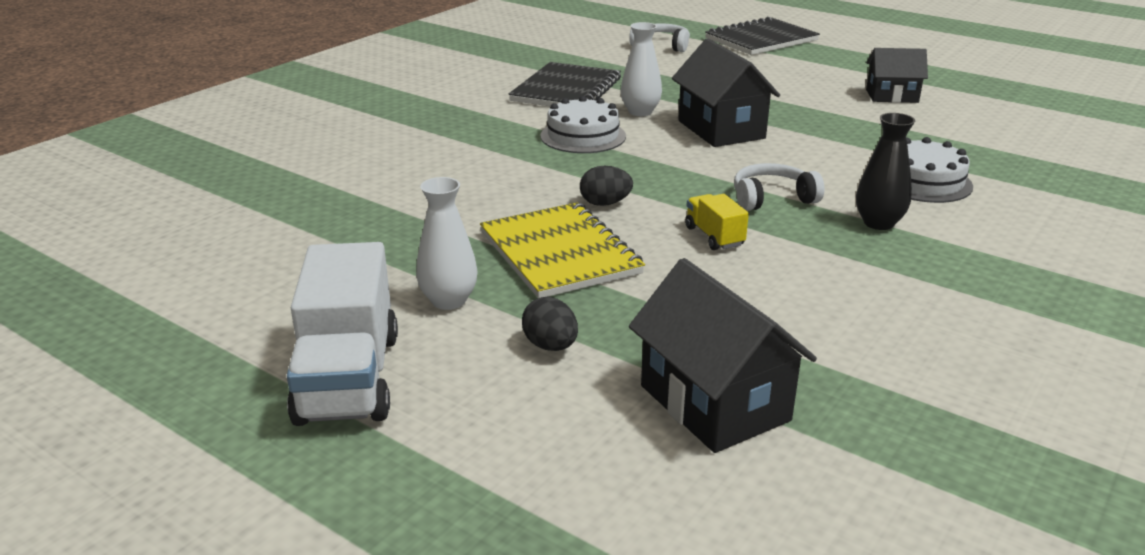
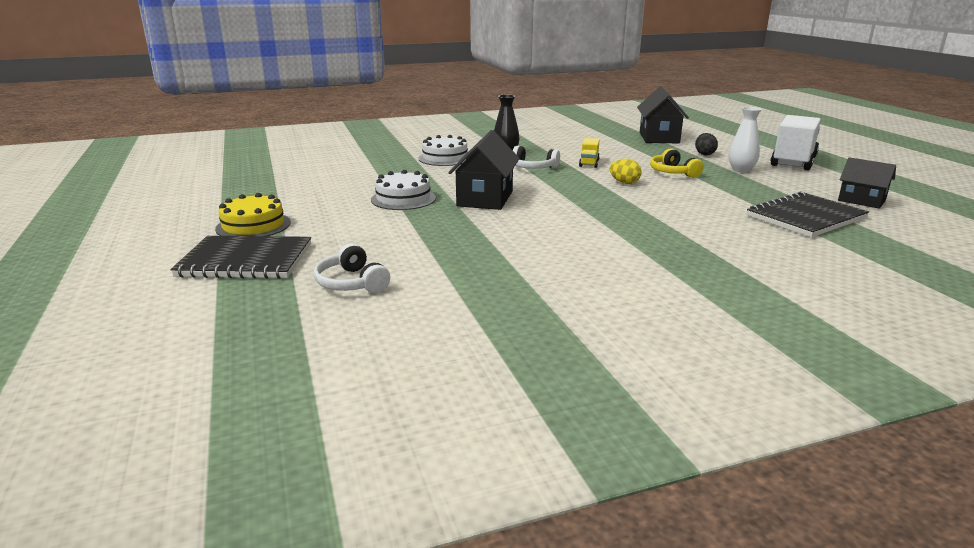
camera: 145 degrees left, 5 degrees down
(560, 253) = (673, 172): yellow notebook -> yellow headphones
(566, 90) = (542, 256): black notebook -> black notebook (805, 217)
(583, 136) = (586, 216): white cake -> white cake (403, 199)
(605, 203) = (624, 183): black egg -> yellow egg
(640, 112) = (515, 222): white vase -> none
(834, 56) = (253, 225): none -> yellow cake
(892, 96) = (324, 190): black house -> black house (861, 201)

